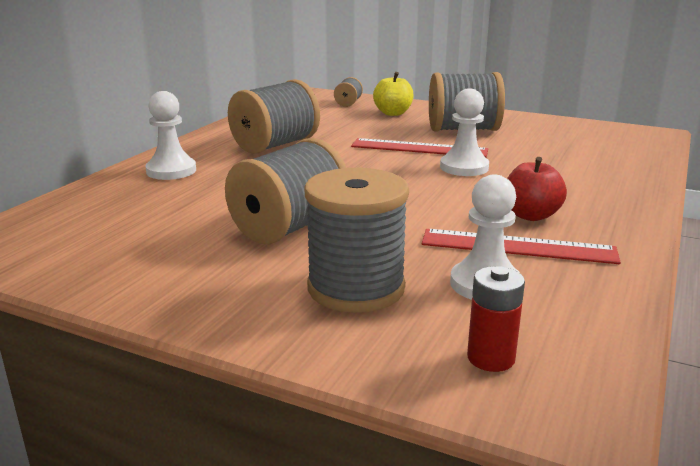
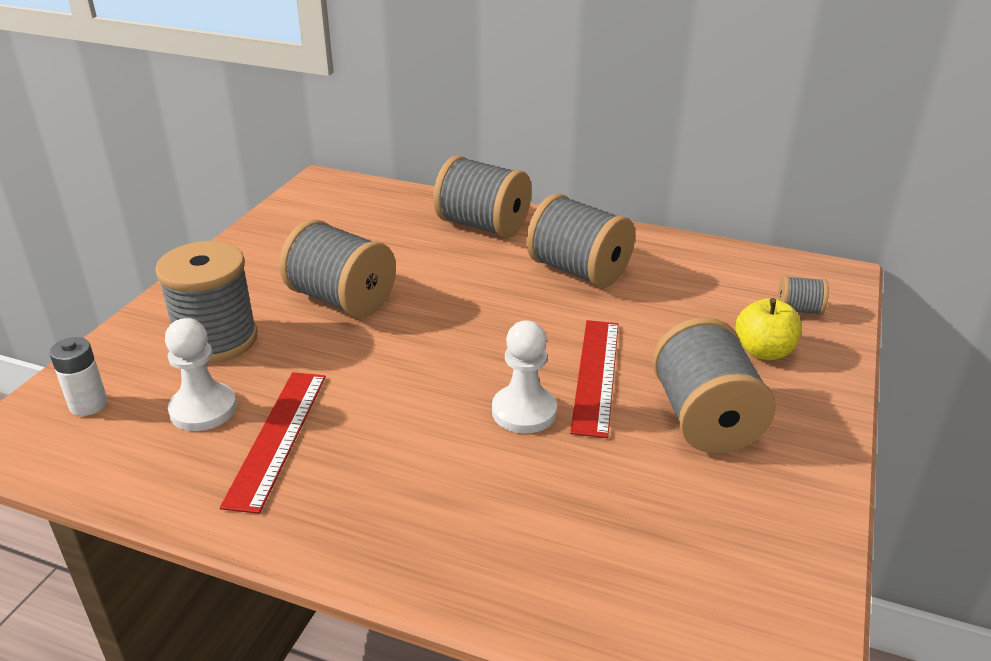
camera: 85 degrees right, 10 degrees up
(171, 171) = (482, 226): white pawn -> grey spool
(491, 358) = (88, 404): red battery -> white battery
(530, 215) = (360, 455): red apple -> none

